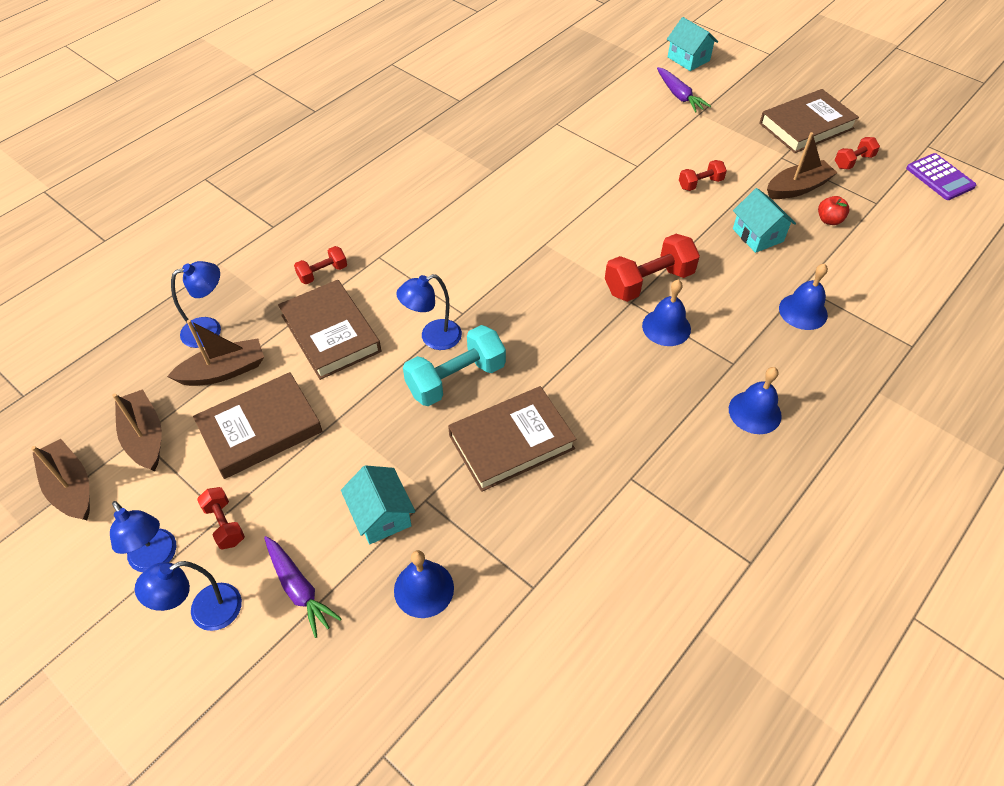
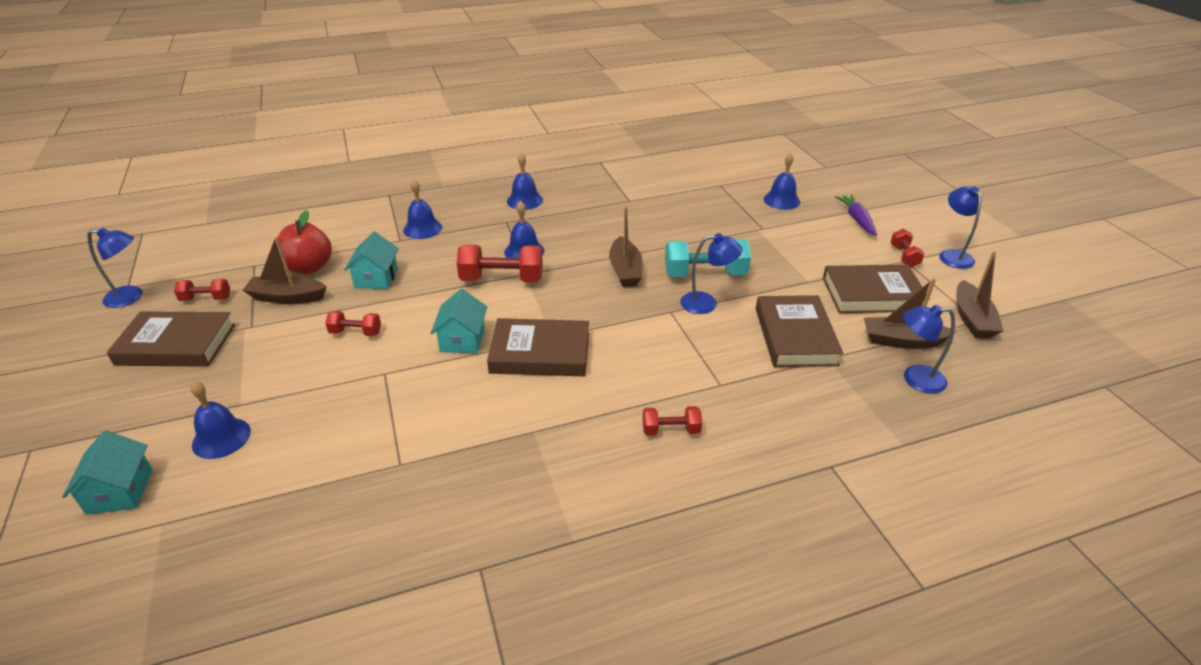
camera: 150 degrees left, 15 degrees down
(71, 487) = (1030, 308): brown boat -> brown boat (625, 270)
(205, 612) = (918, 227): blue lamp -> blue lamp (131, 297)
(322, 273) = (786, 390): red dumbbell -> red dumbbell (671, 430)
(381, 515) = (794, 230): turquoise house -> turquoise house (462, 340)
(511, 442) = (689, 234): brown book -> brown book (540, 353)
(679, 96) = (221, 438): purple carrot -> blue bell
(829, 220) = (309, 267): red apple -> red apple, size x1.89
(940, 177) = (175, 262): purple calculator -> none

